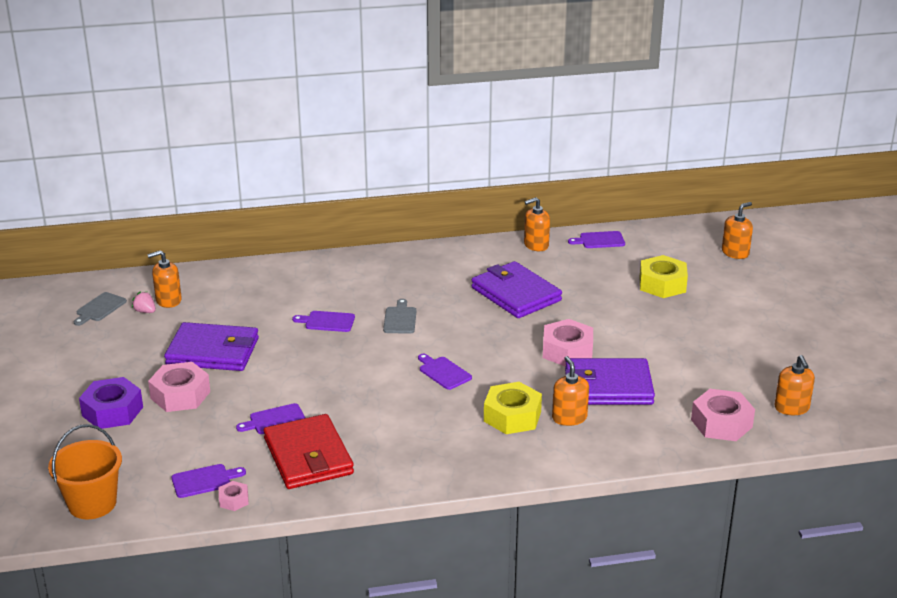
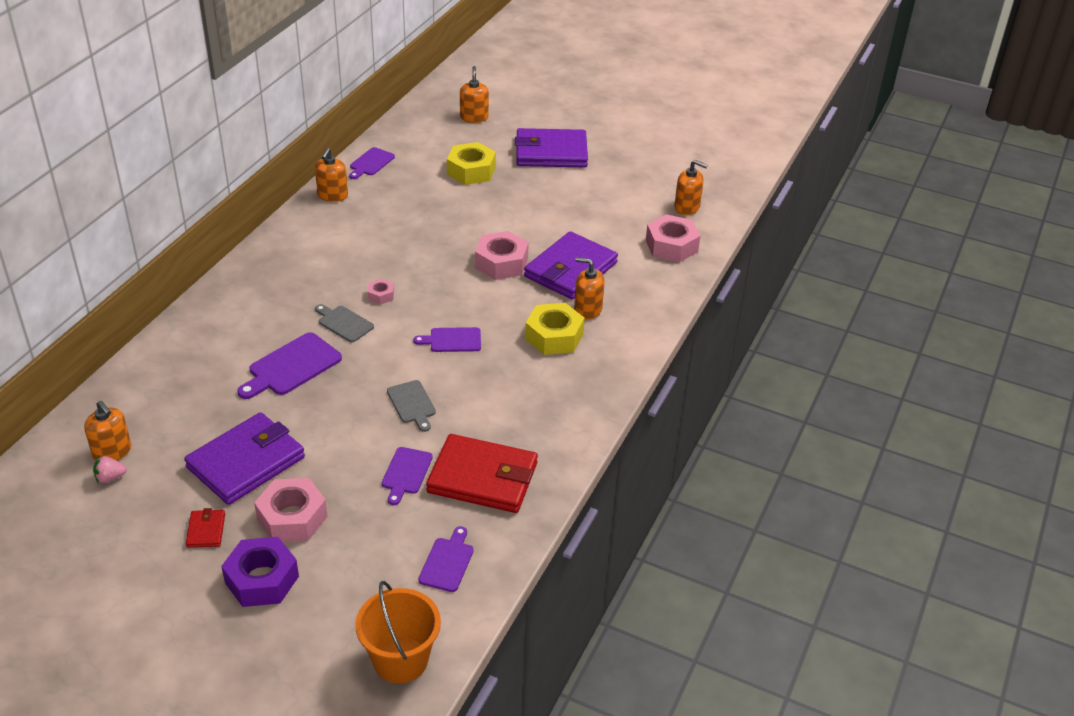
camera: 55 degrees left, 10 degrees up
(99, 308) = (57, 509): grey cutting board -> grey cutting board (412, 404)
(135, 368) = (206, 530): none -> red wallet
(168, 300) = (112, 452): orange soap dispenser -> orange soap dispenser turned 60 degrees counterclockwise
(234, 500) = (496, 555): pink nut -> pink nut (381, 295)
(327, 322) = (291, 366): purple cutting board -> purple cutting board, size x1.57
(516, 294) = (390, 244): purple wallet -> purple wallet (551, 152)

